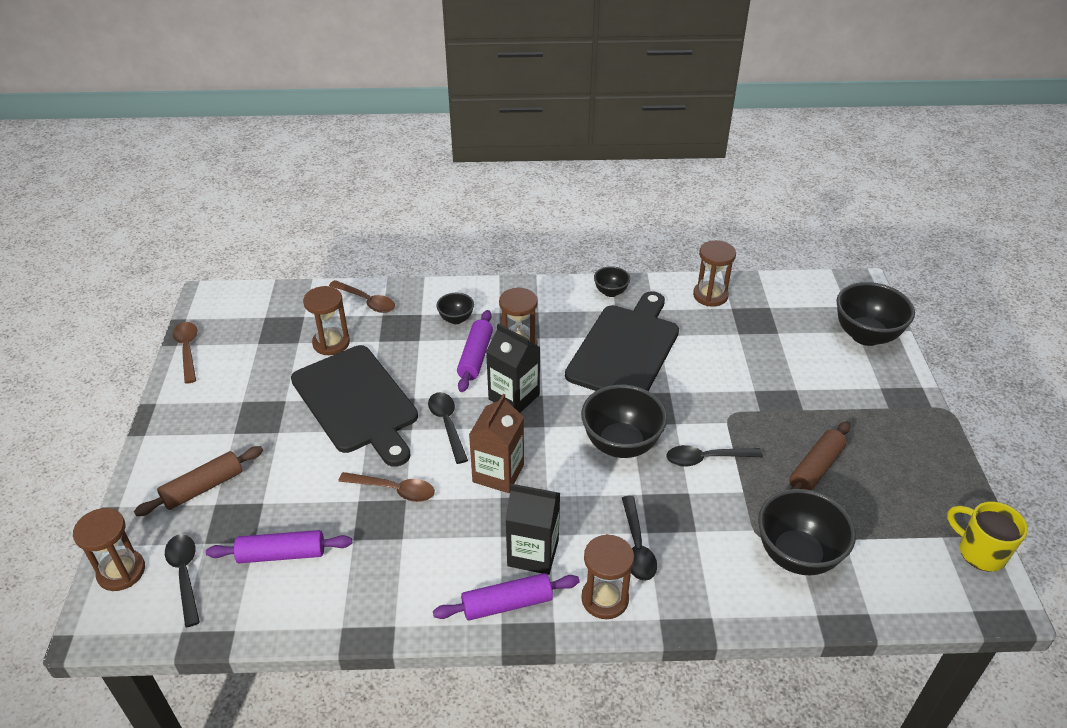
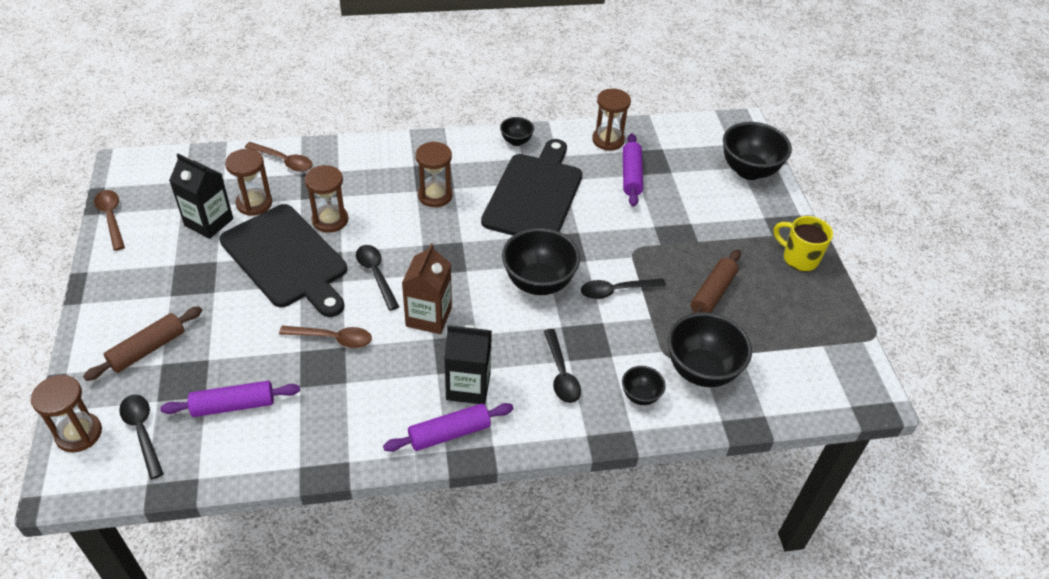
camera: 10 degrees left, 5 degrees up
(456, 319) = (373, 174): black bowl -> black bowl (640, 396)
(475, 357) = (395, 209): purple rolling pin -> purple rolling pin (631, 176)
(514, 397) = (436, 245): black carton -> black carton (209, 222)
(605, 599) = (536, 422): brown hourglass -> brown hourglass (330, 220)
(980, 552) = (855, 356): yellow mug -> yellow mug (799, 258)

